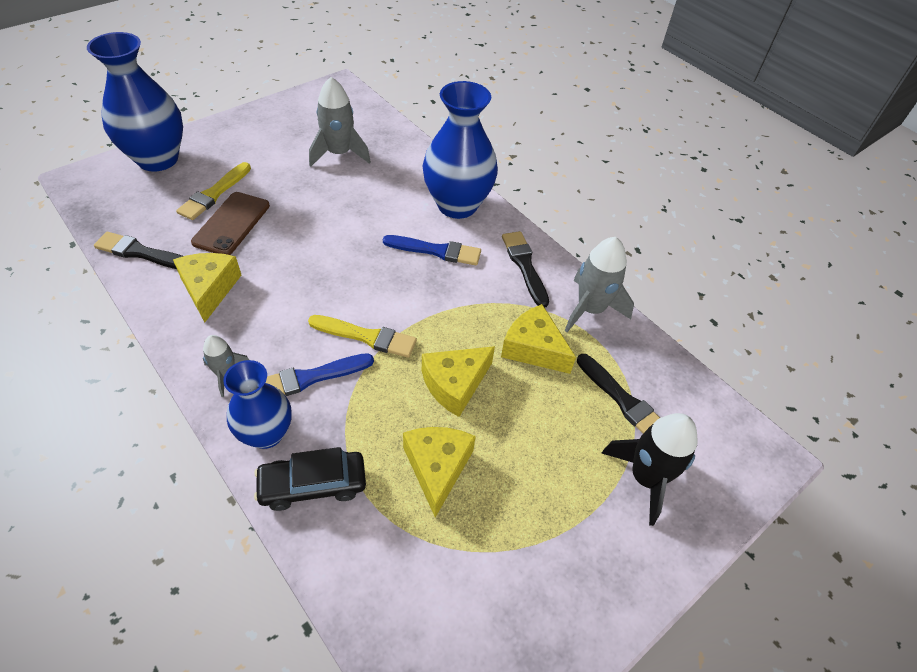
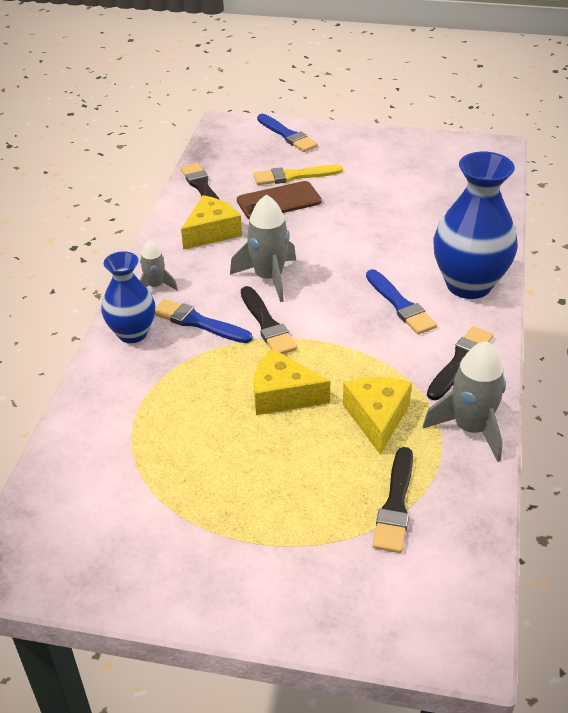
camera: 55 degrees right, 10 degrees down
(158, 159) = (287, 135): blue vase -> blue brush
(313, 485) = (118, 379): black car -> none
(339, 153) = (423, 196): grey rocket -> grey rocket (269, 278)
(366, 337) = (267, 324): yellow brush -> black brush
(437, 468) = (198, 430): yellow cheese -> none
(646, 477) = (331, 562): black rocket -> none

